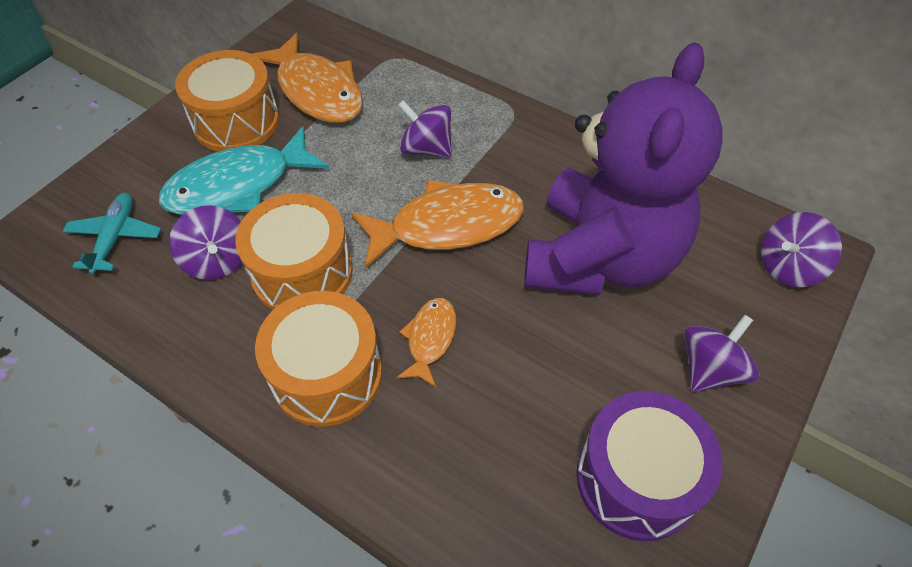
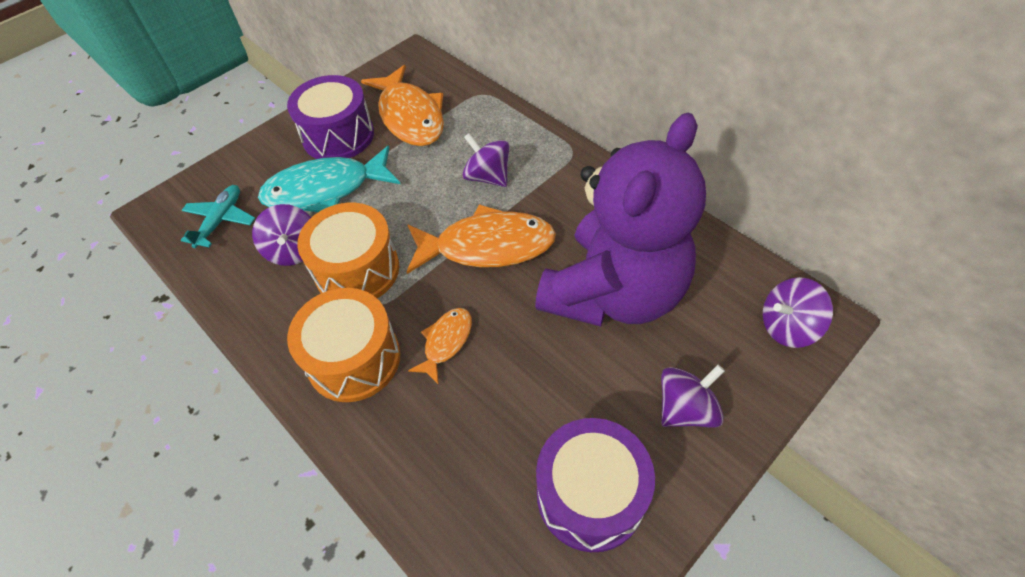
camera: 15 degrees right, 0 degrees up
(236, 122) = (338, 136): orange drum -> purple drum

